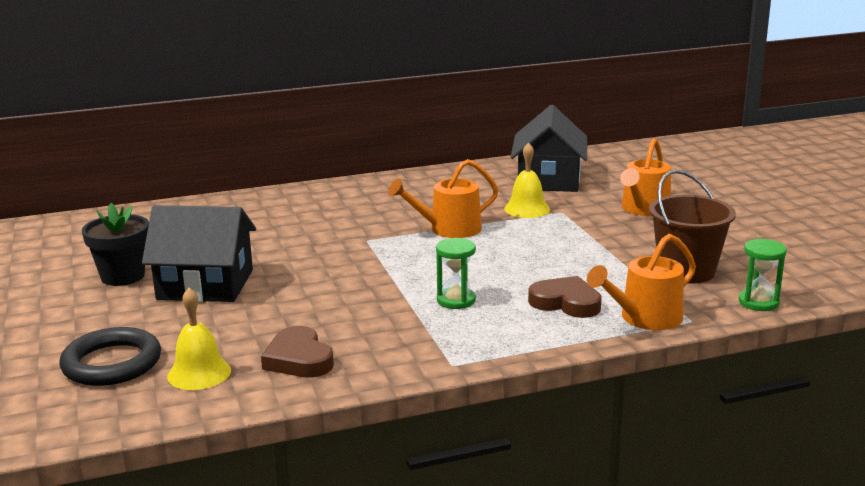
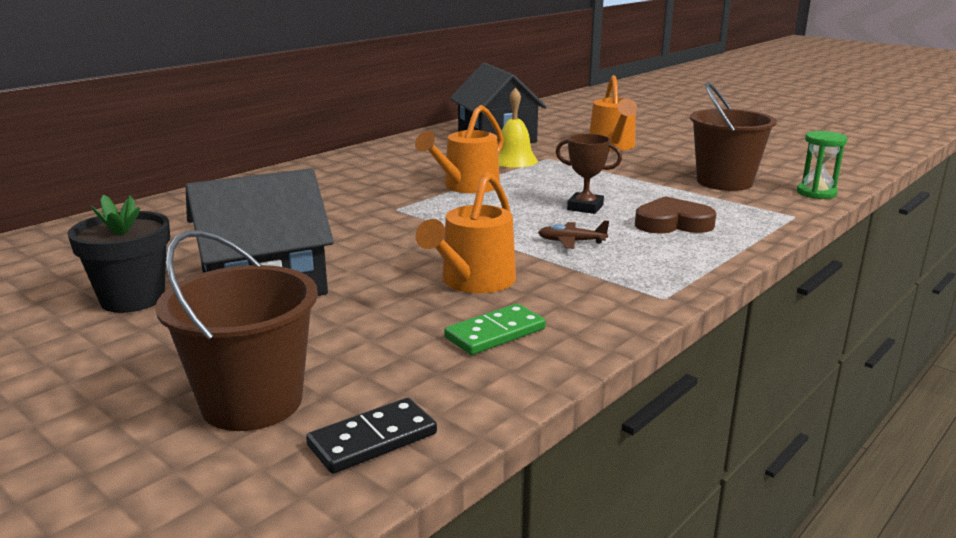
camera: 30 degrees left, 0 degrees up
(112, 363) = (252, 402): black ring -> brown bucket
(145, 404) = (372, 440): none -> black domino
(199, 373) = (394, 381): yellow bell -> none
(298, 359) = (495, 333): brown heart -> green domino
(456, 300) = (571, 242): green hourglass -> brown plane
(516, 271) = (585, 207): none -> brown trophy
(645, 318) = (756, 221): orange watering can -> orange watering can (473, 281)

